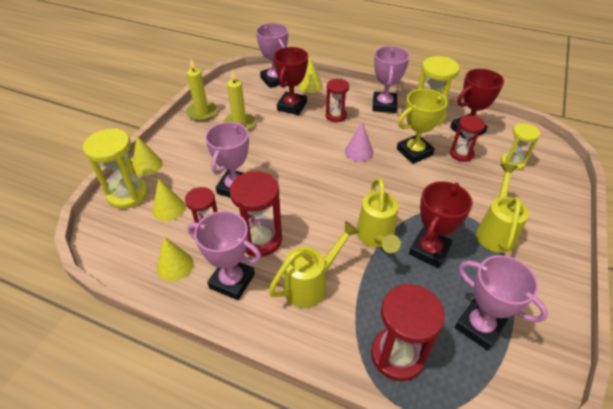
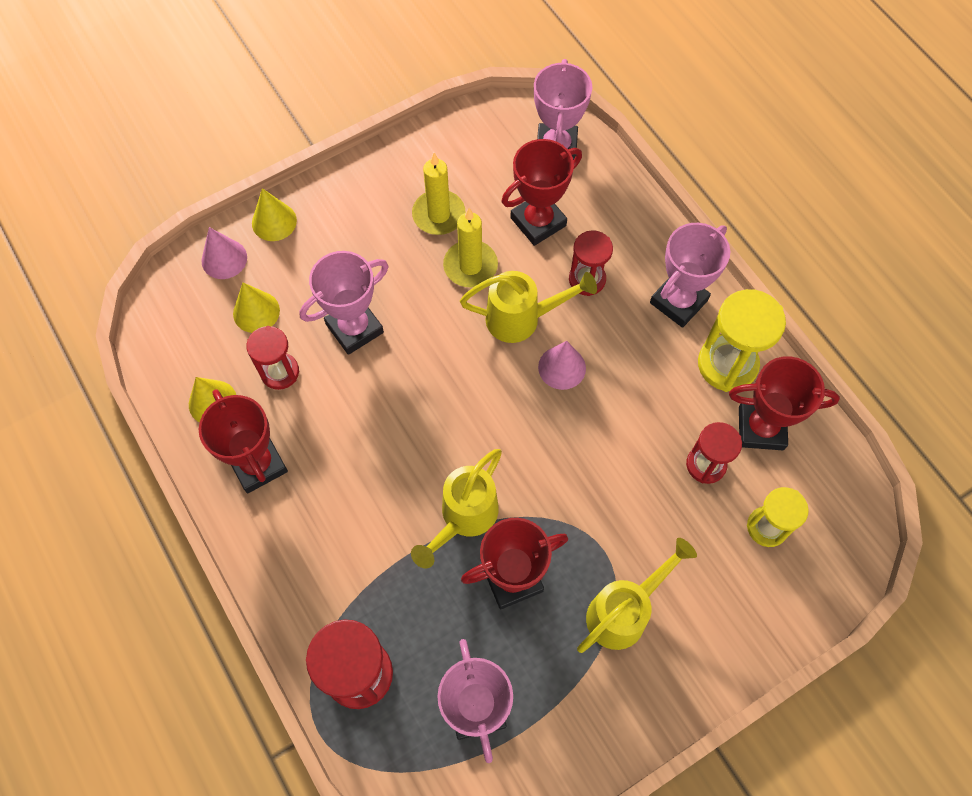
camera: 35 degrees right, 20 degrees up
(128, 194) = (224, 259): yellow hourglass -> pink cone
(202, 113) = (403, 161): yellow candle -> yellow candle (470, 266)
(232, 281) = (258, 464): pink trophy -> red trophy
(260, 239) = (327, 428): red hourglass -> none
(310, 86) = (600, 192): yellow cone -> none
(311, 284) = (338, 528): yellow watering can -> yellow watering can (522, 319)
(414, 152) = (640, 417): yellow trophy -> none

